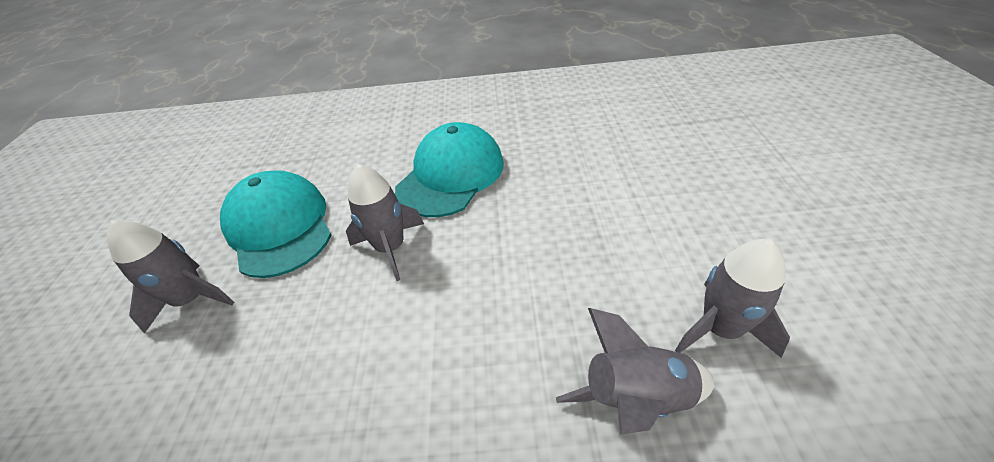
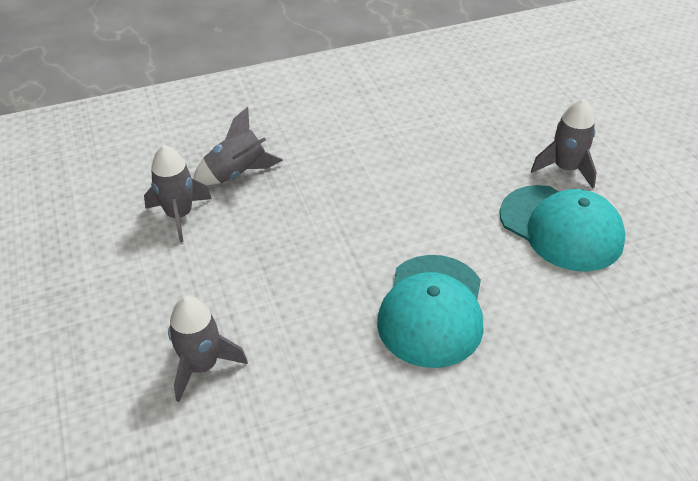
camera: 160 degrees right, 0 degrees up
(390, 248) = (442, 227): grey rocket -> grey rocket (202, 366)

